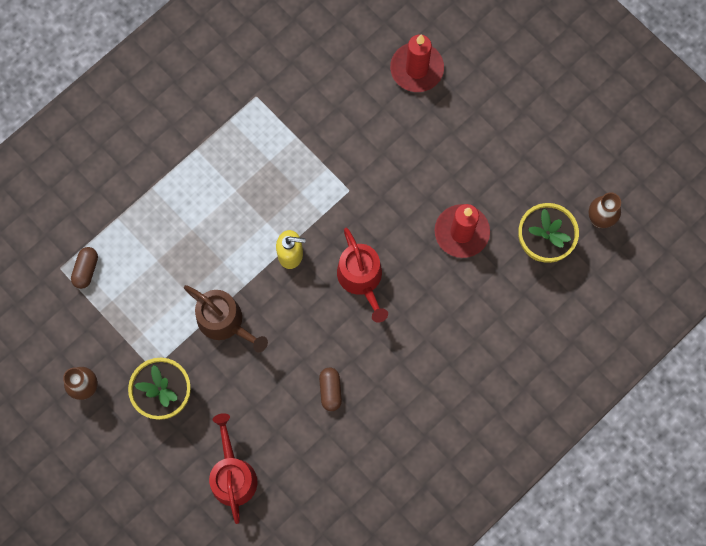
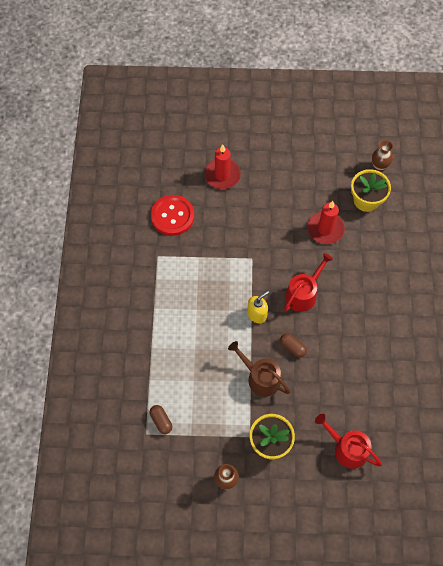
camera: 45 degrees left, 10 degrees down
(225, 322) = (260, 377): brown watering can -> brown watering can turned 135 degrees counterclockwise
(316, 66) = (172, 216): none -> red button
(330, 390) = (347, 360): brown capsule -> brown capsule (292, 347)
(361, 278) = (303, 293): red watering can -> red watering can turned 75 degrees counterclockwise

